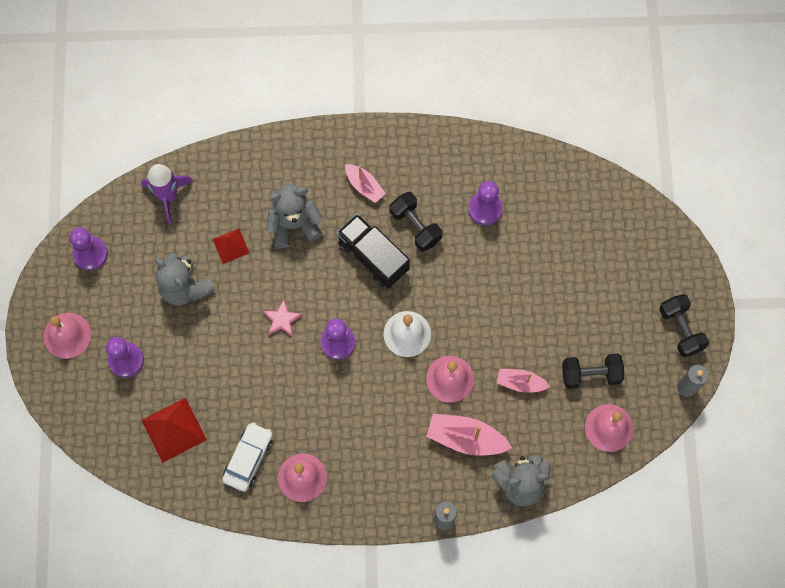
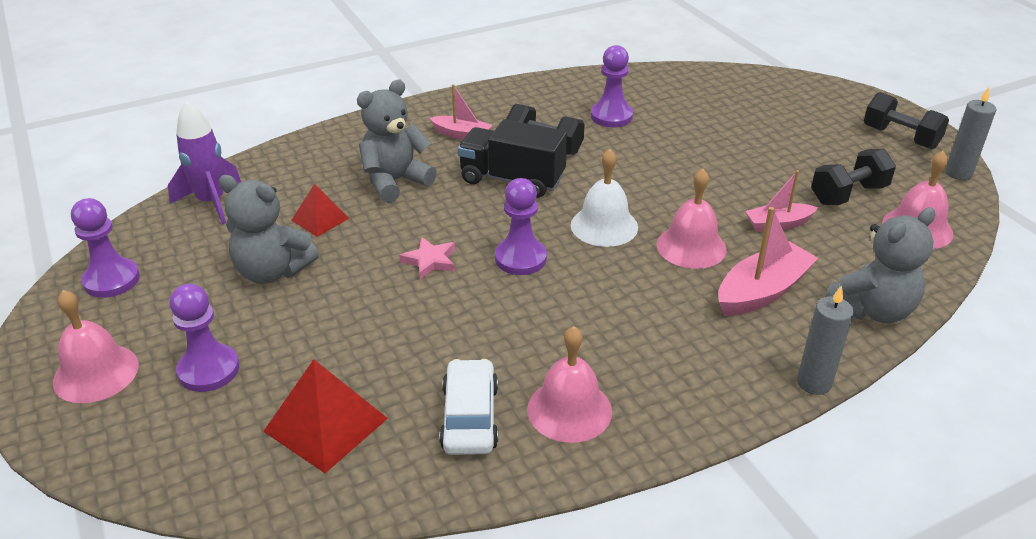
camera: 25 degrees left, 35 degrees down
(466, 438) = (762, 291): pink boat -> pink boat turned 150 degrees clockwise

